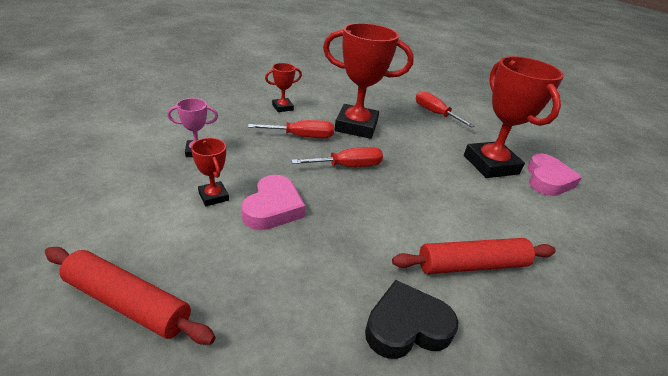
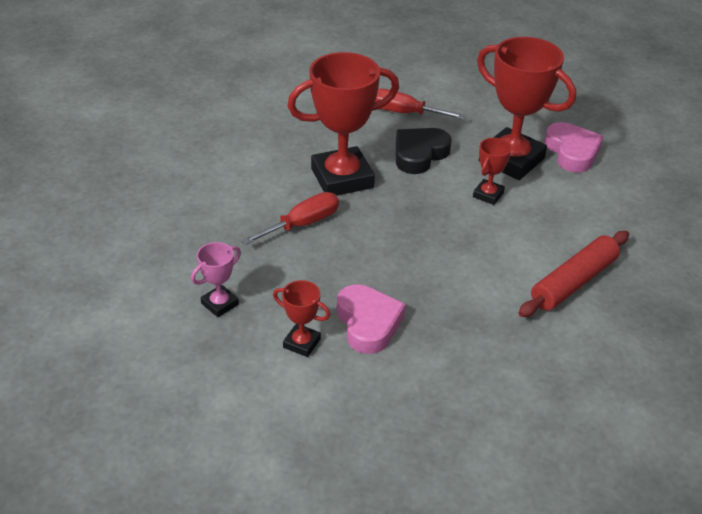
camera: 30 degrees left, 5 degrees up
(128, 302) = (354, 469): red rolling pin -> none
(282, 107) = (235, 193): red trophy -> red trophy (488, 195)
(348, 166) = (386, 237): red screwdriver -> none
(406, 326) = (567, 361): black heart -> black heart (419, 154)

